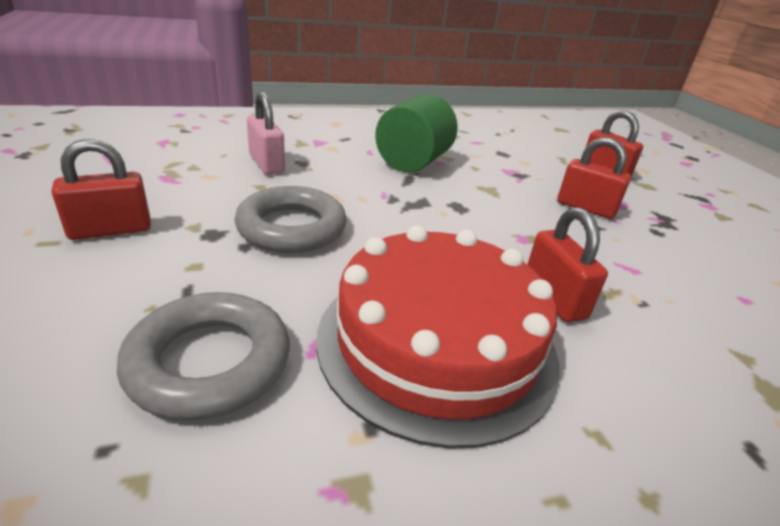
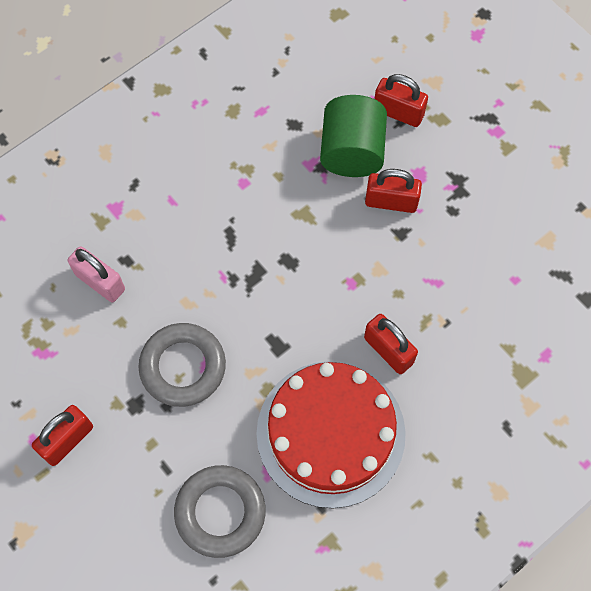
camera: 20 degrees left, 35 degrees up
(413, 162) = (220, 199): green cylinder -> green cylinder (352, 151)

